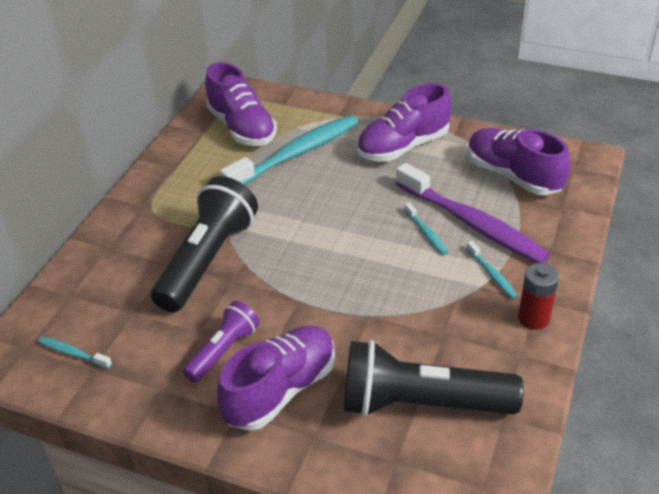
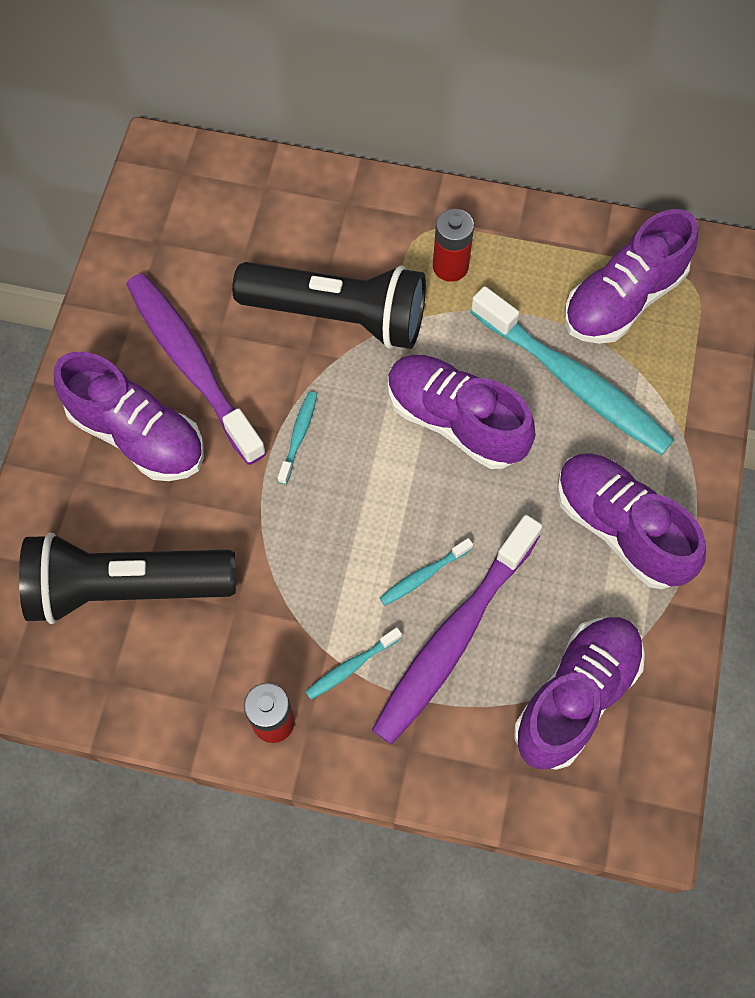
camera: 80 degrees right, 25 degrees up
(73, 353) = (177, 217): turquoise toothbrush -> turquoise toothbrush (298, 436)
(187, 199) = (450, 266): none -> red battery
(223, 350) = (192, 365): purple flashlight -> purple toothbrush
(312, 208) = (455, 421): none -> purple shoe
(420, 403) = (126, 587): black flashlight -> black flashlight turned 90 degrees counterclockwise

